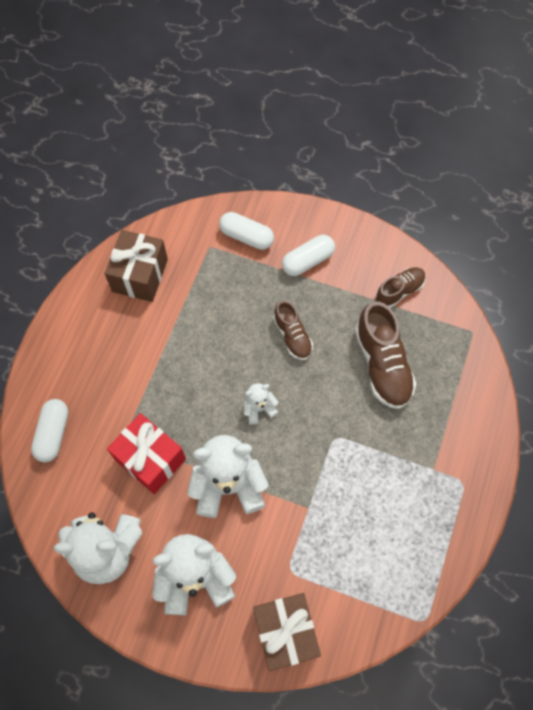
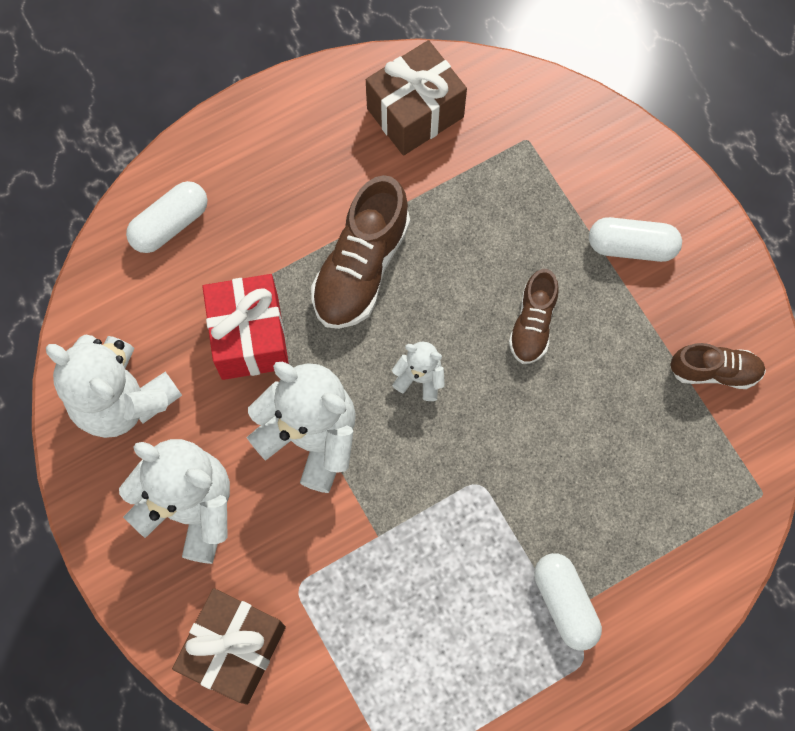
camera: 40 degrees right, 5 degrees up
(246, 236) = (582, 160): white capsule -> white capsule (565, 603)
(382, 364) = (612, 443): brown shoe -> brown shoe (361, 267)

